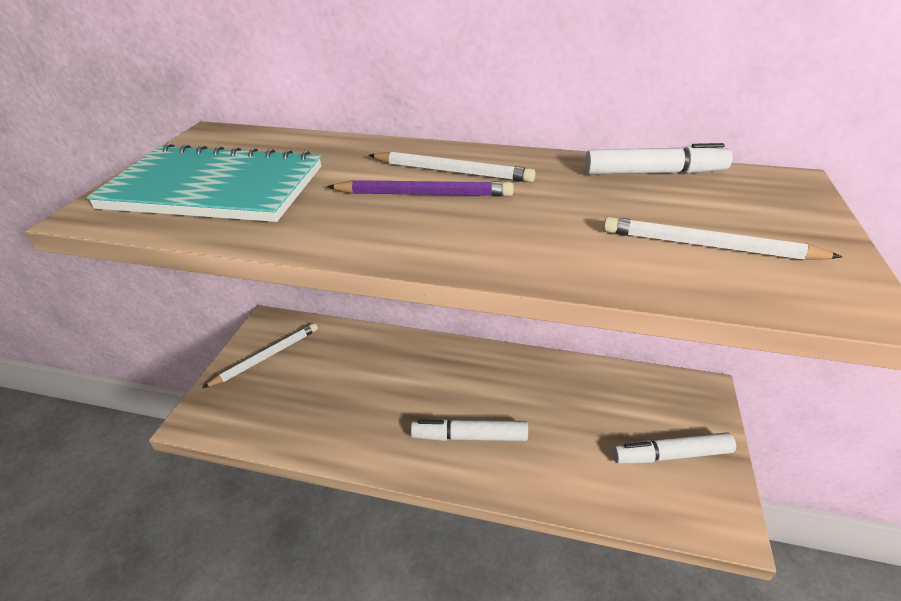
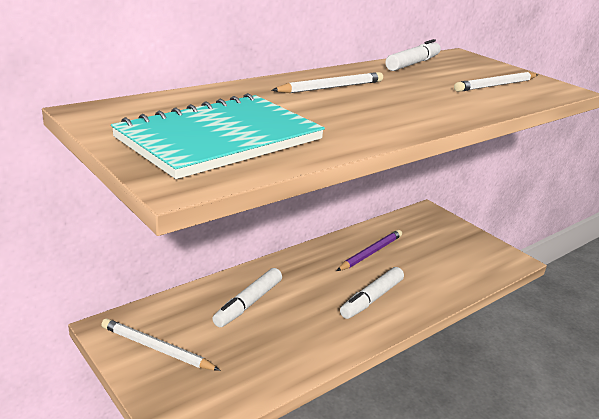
camera: 55 degrees left, 10 degrees down
(266, 356) = (156, 348): white pencil -> white pencil turned 60 degrees counterclockwise
(424, 194) = (349, 101): purple pencil -> purple pencil (370, 253)
(671, 455) = (459, 246): white marker -> white marker (248, 303)

